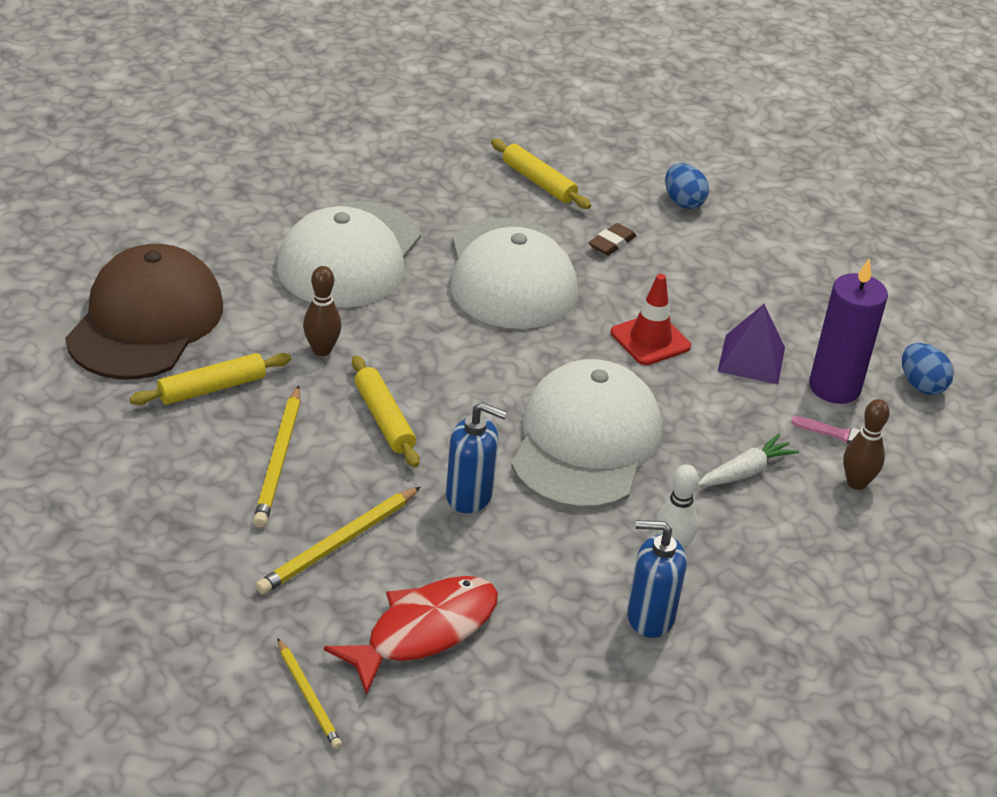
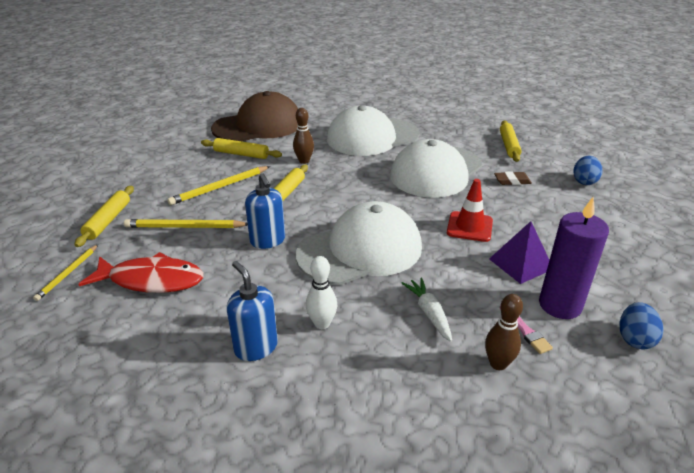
camera: 50 degrees right, 5 degrees down
(218, 603) = (108, 221): none -> yellow rolling pin
(745, 471) = (429, 313): white carrot -> white carrot turned 120 degrees counterclockwise

